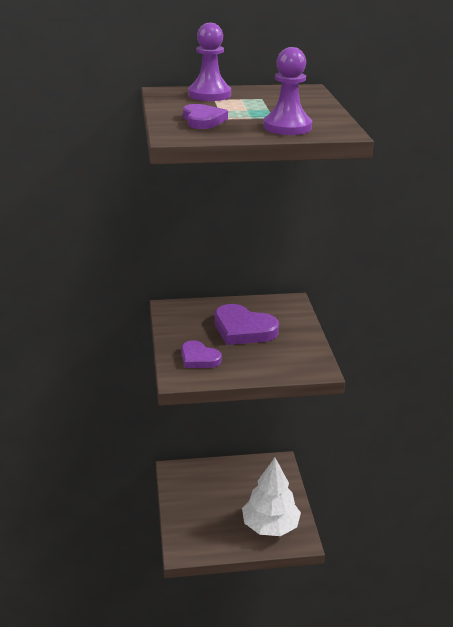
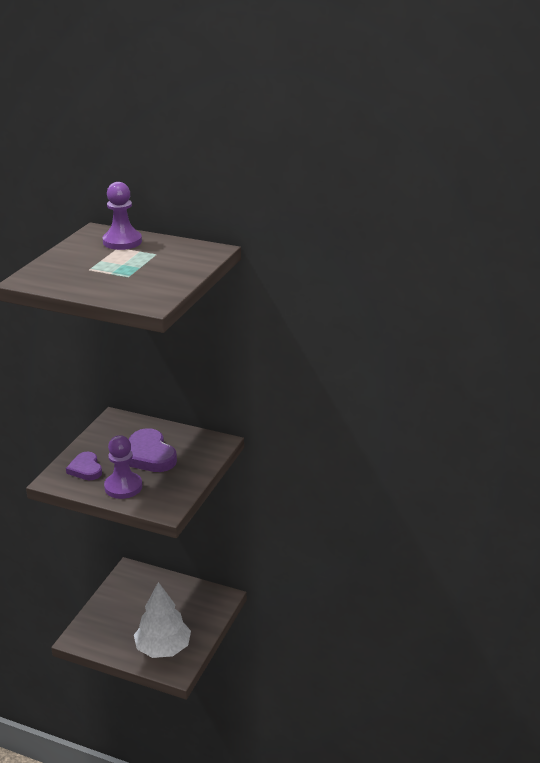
camera: 30 degrees right, 0 degrees up
(203, 120) = (70, 269): purple heart -> none
(287, 127) = (119, 289): purple pawn -> purple pawn (123, 487)

